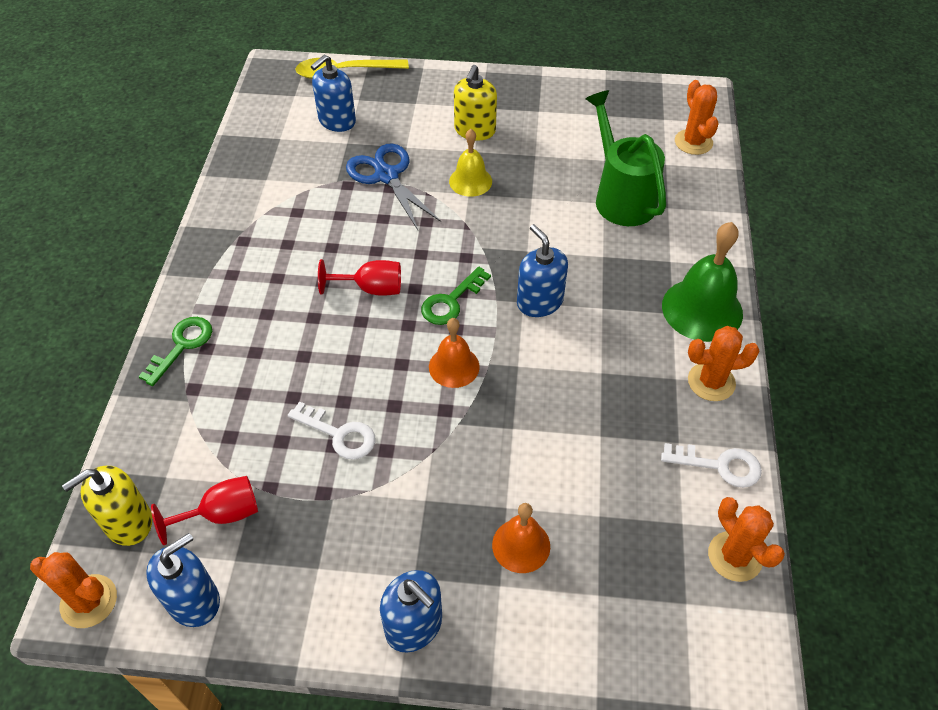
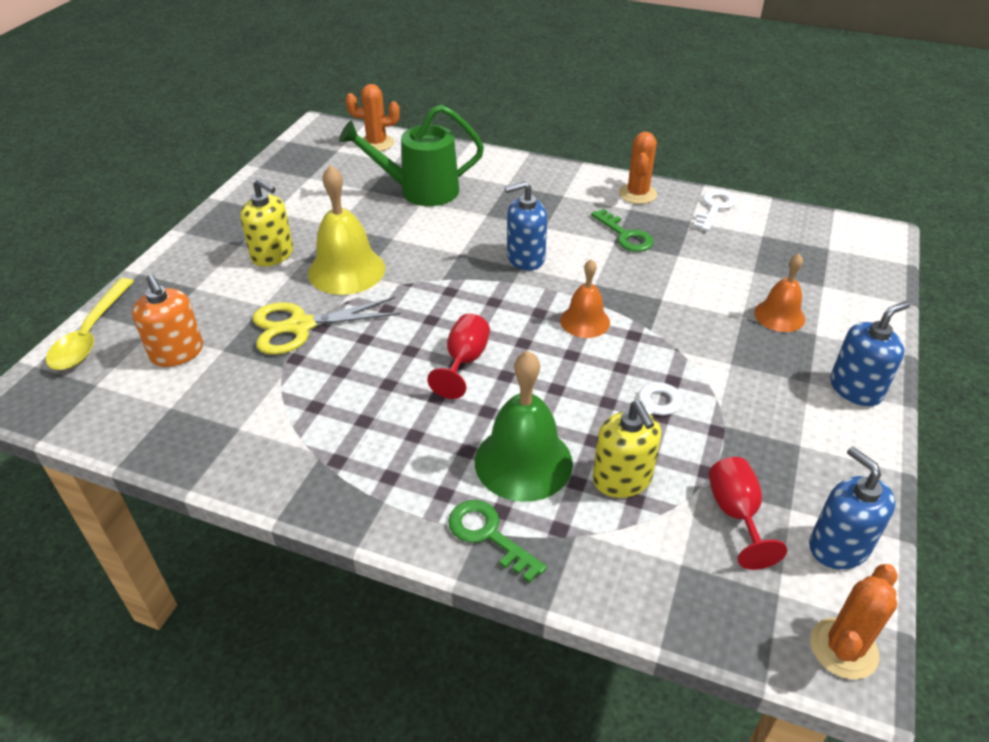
camera: 75 degrees left, 10 degrees down
(128, 522) = (740, 604): yellow soap dispenser -> yellow soap dispenser (622, 479)
(337, 121) = (177, 353): blue soap dispenser -> orange soap dispenser
(386, 176) = (300, 326): blue scissors -> yellow scissors
(451, 301) = (504, 310): green key -> green key (625, 235)
(470, 181) = (346, 270): yellow bell -> yellow bell, size x1.66
(702, 309) = (565, 181): green bell -> green bell (523, 462)
(735, 556) = (791, 219): orange cactus -> none

